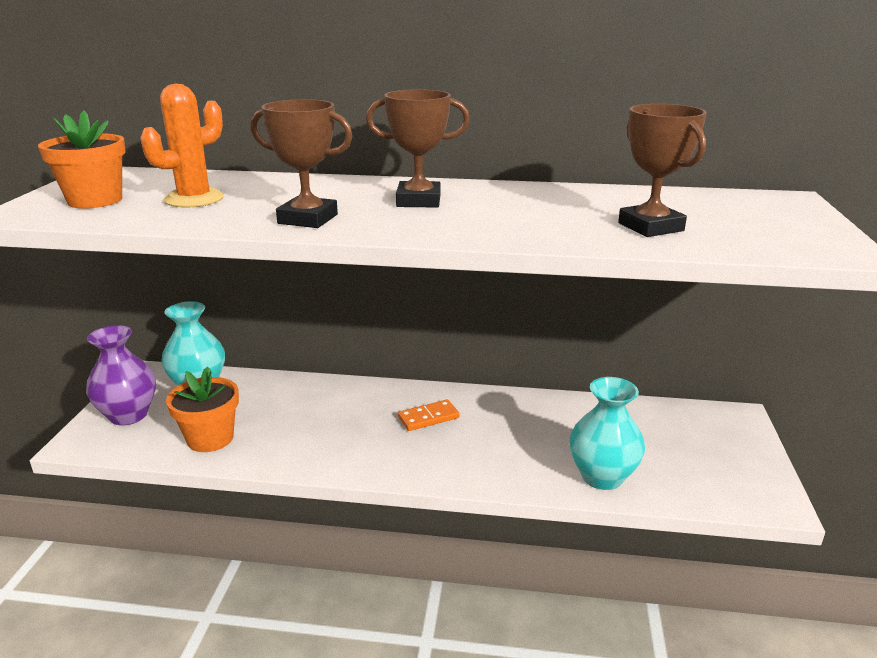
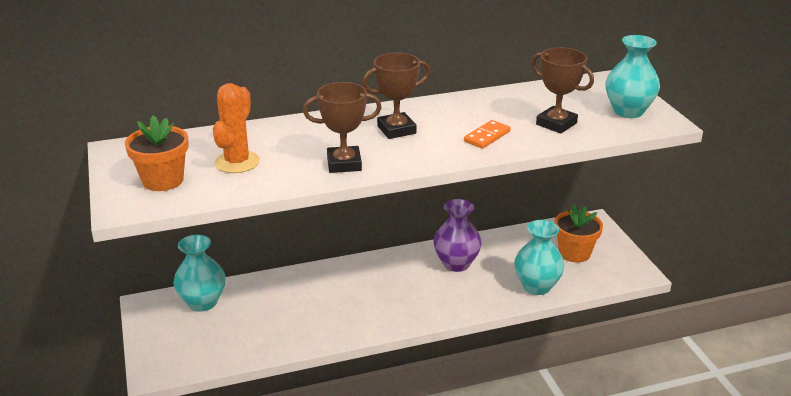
camera: 25 degrees left, 5 degrees up
(128, 415) = (170, 340): purple vase -> purple vase (456, 264)
(210, 438) = (255, 338): orange flower pot -> orange flower pot (574, 253)
(428, 417) = (399, 278): orange domino -> orange domino (487, 136)
(784, 231) = (628, 111): none -> turquoise vase

